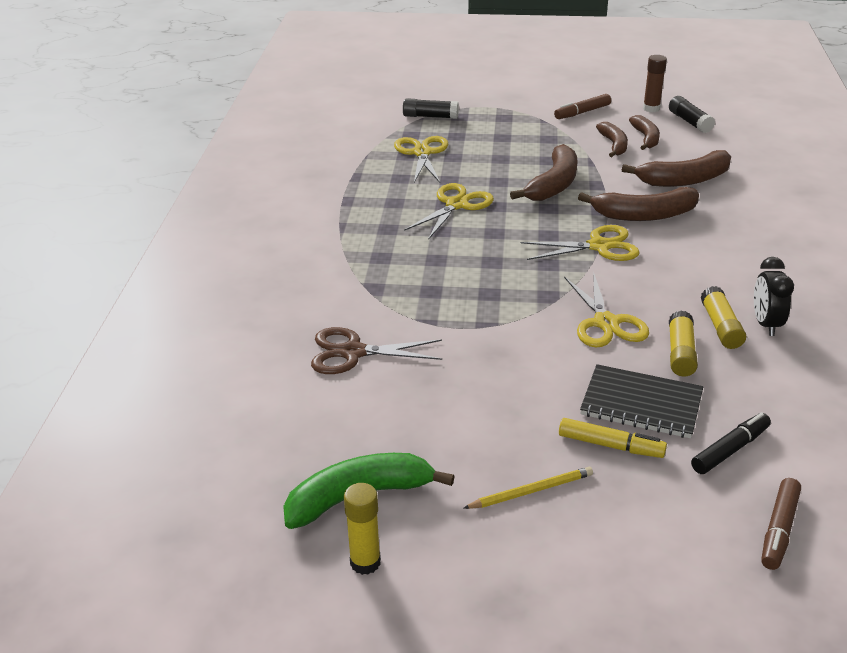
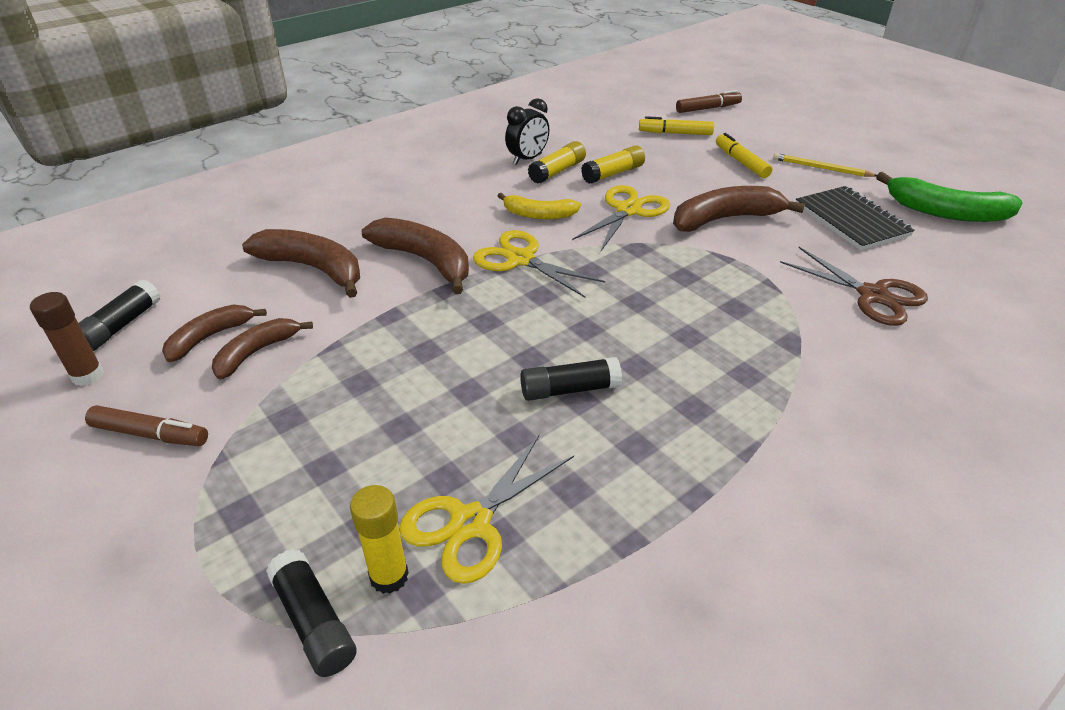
camera: 135 degrees left, 5 degrees up
(365, 562) = (964, 187): yellow glue stick -> yellow glue stick (389, 576)
(456, 205) = (569, 389): yellow scissors -> black glue stick
(553, 184) = (425, 345): brown banana -> brown banana (725, 219)
(641, 404) = (688, 167): black notebook -> black notebook (851, 220)
(652, 281) = (538, 215): none -> yellow banana
(730, 450) = (675, 133): black marker -> yellow marker

